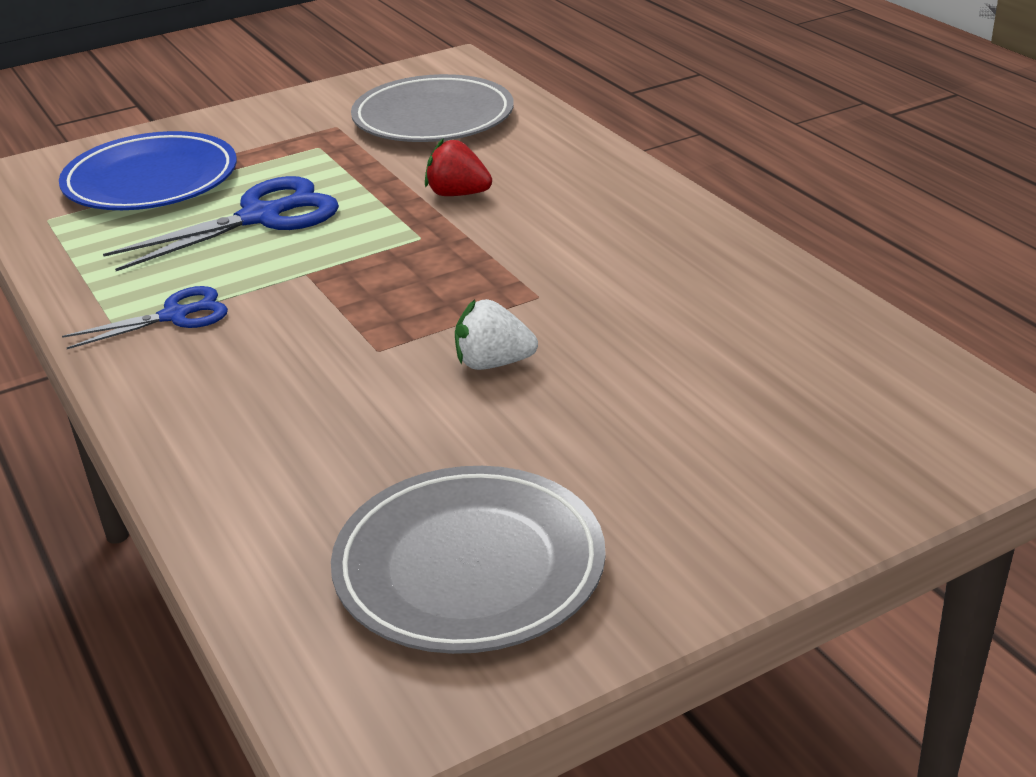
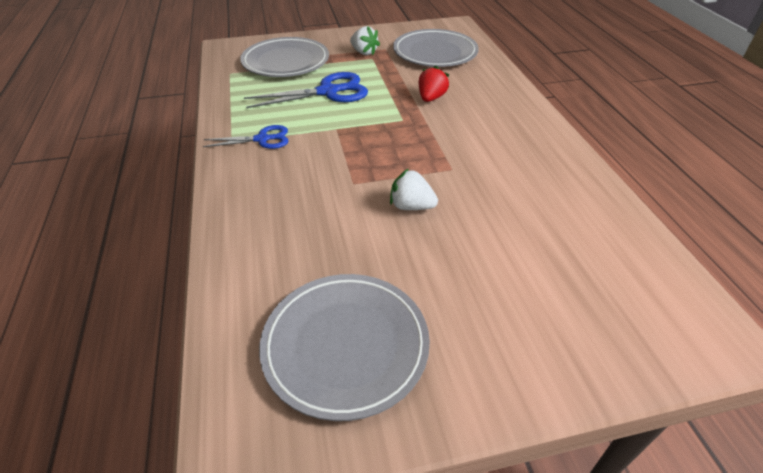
camera: 15 degrees right, 10 degrees up
(151, 181) = (286, 62): blue plate -> grey plate
(298, 139) = (364, 52): none -> white strawberry
(458, 194) = (431, 98): red strawberry -> red strawberry turned 75 degrees clockwise

